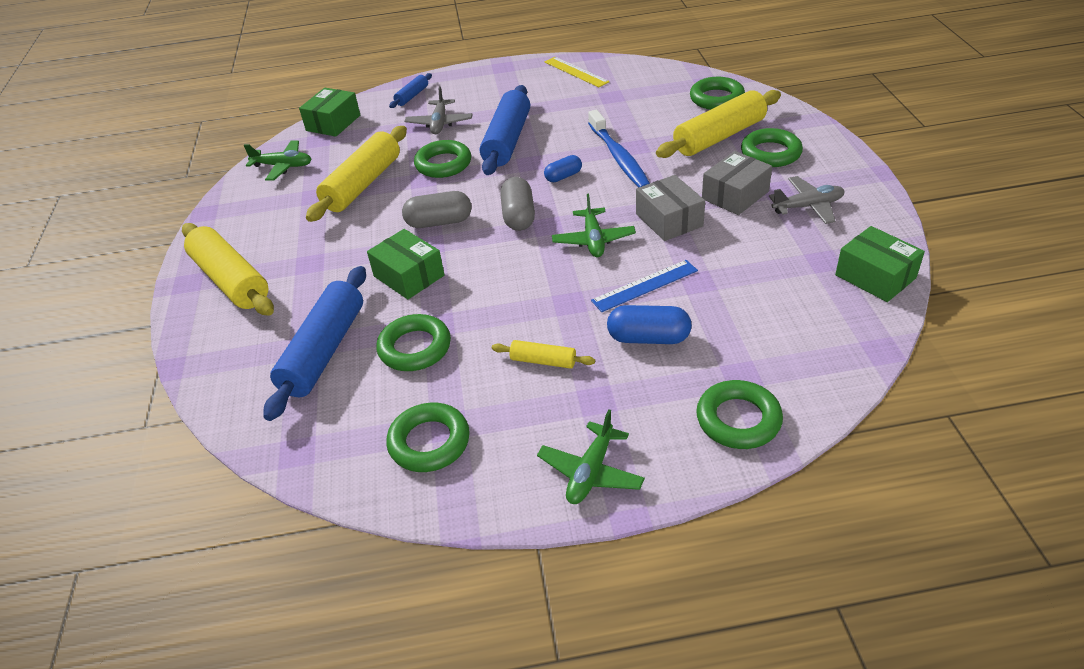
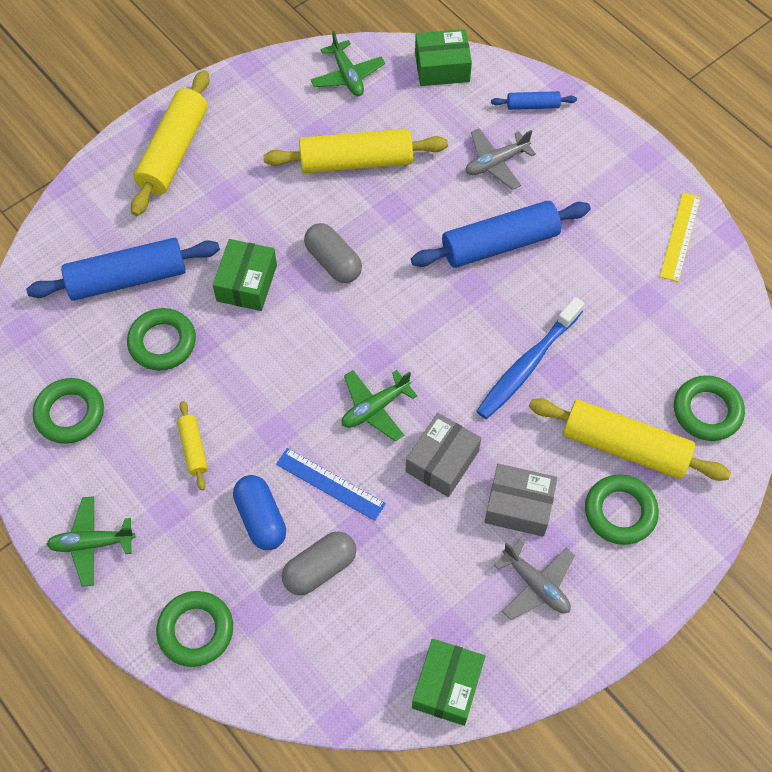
camera: 55 degrees right, 20 degrees up
(443, 164) = (426, 210): green ring -> none
(518, 216) = (378, 324): grey capsule -> grey capsule (320, 569)
(563, 176) = (464, 329): blue capsule -> none

